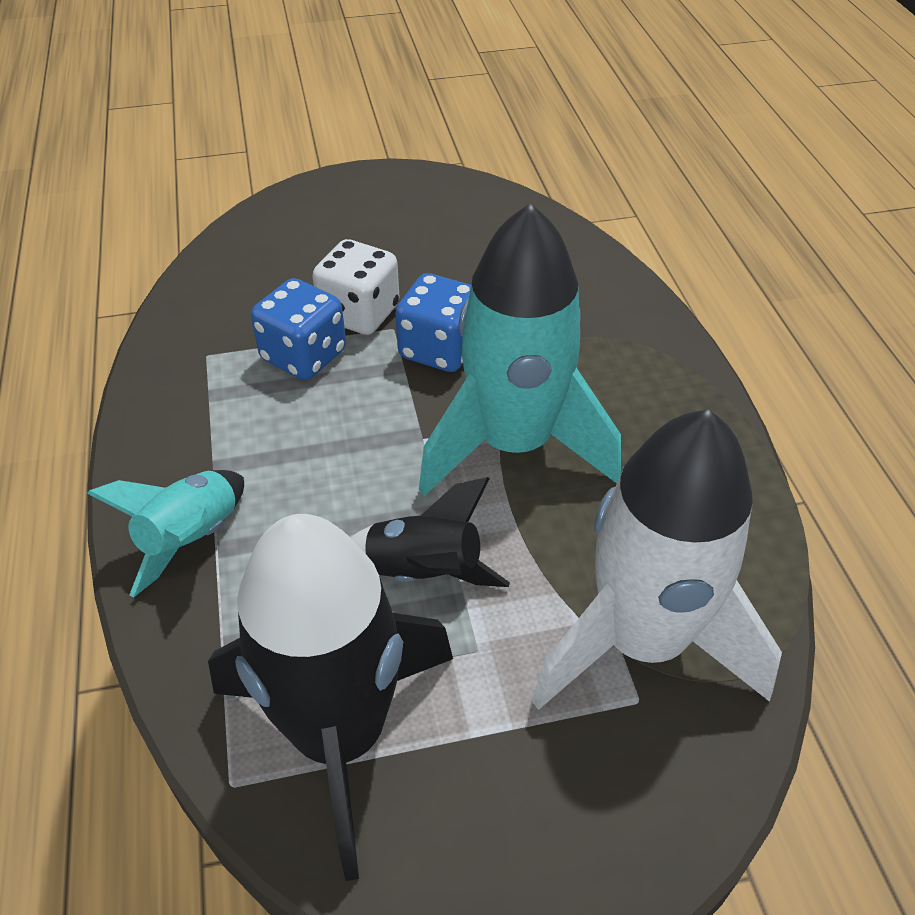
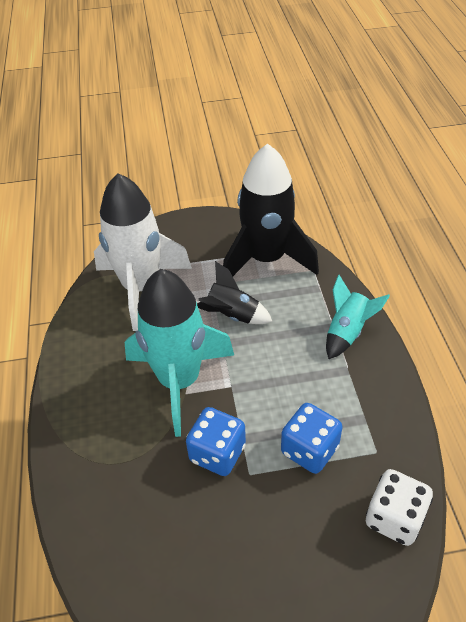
camera: 175 degrees left, 0 degrees up
(359, 314) = (274, 490): white dice -> white dice (394, 518)

